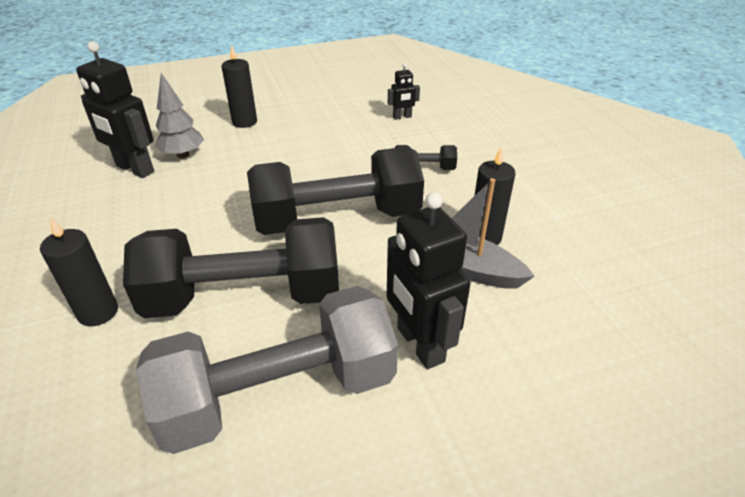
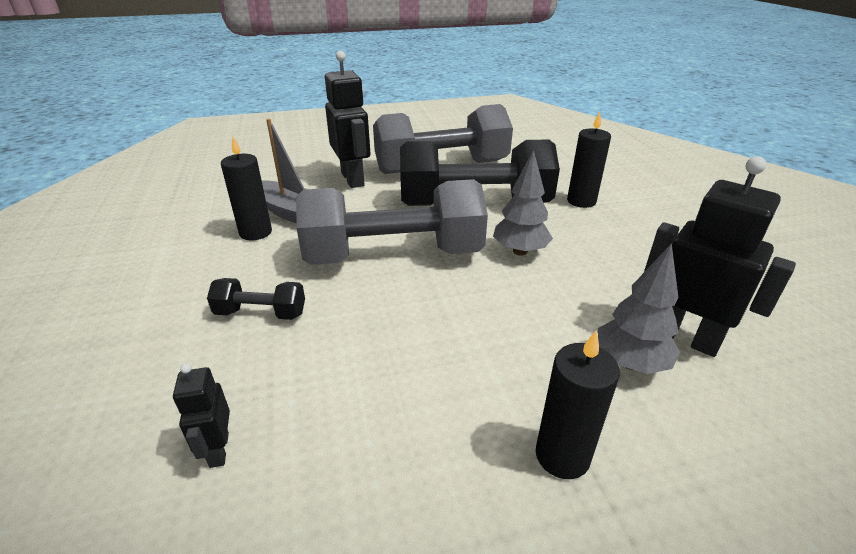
camera: 175 degrees left, 5 degrees down
(216, 230) = (520, 251): none -> grey tree
(337, 219) = (394, 255): black dumbbell -> grey dumbbell
(402, 117) = (218, 450): black robot -> black robot turned 90 degrees counterclockwise

